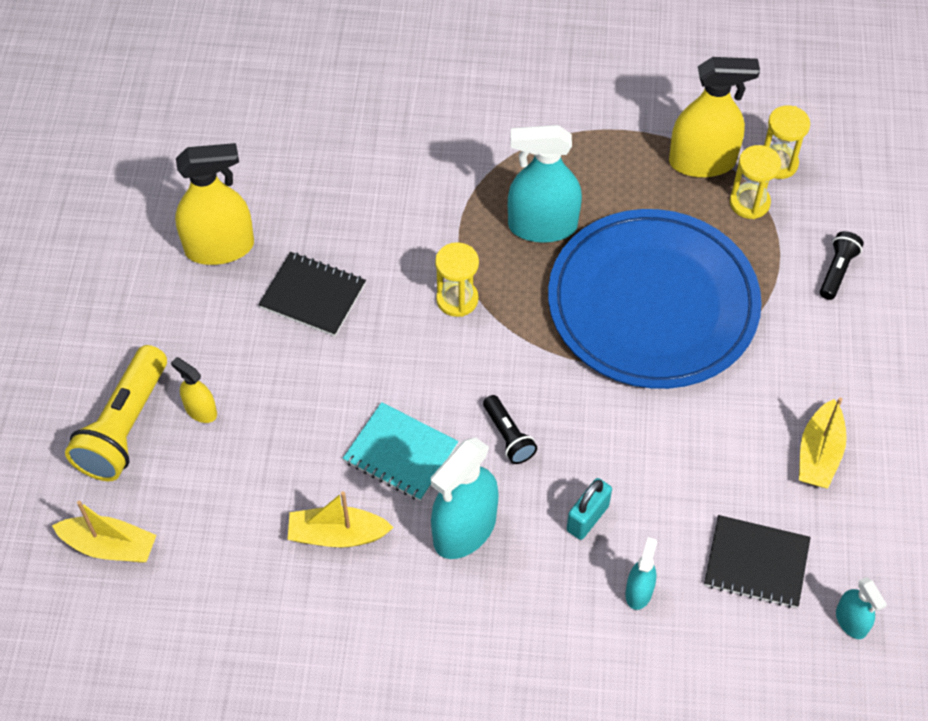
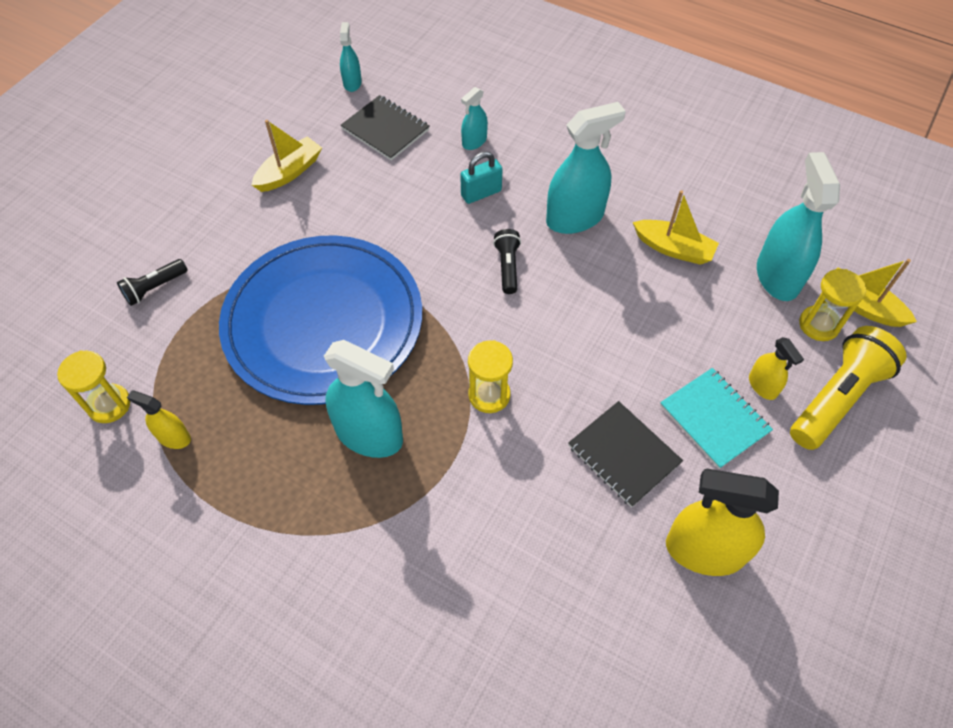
camera: 155 degrees left, 0 degrees up
(211, 546) = (777, 276): none -> turquoise spray bottle
(400, 453) = (600, 286): turquoise notebook -> turquoise notebook (714, 419)
(702, 162) = (174, 437): yellow spray bottle -> yellow spray bottle, size x0.51
(749, 203) = (169, 377): yellow hourglass -> yellow hourglass (819, 325)

